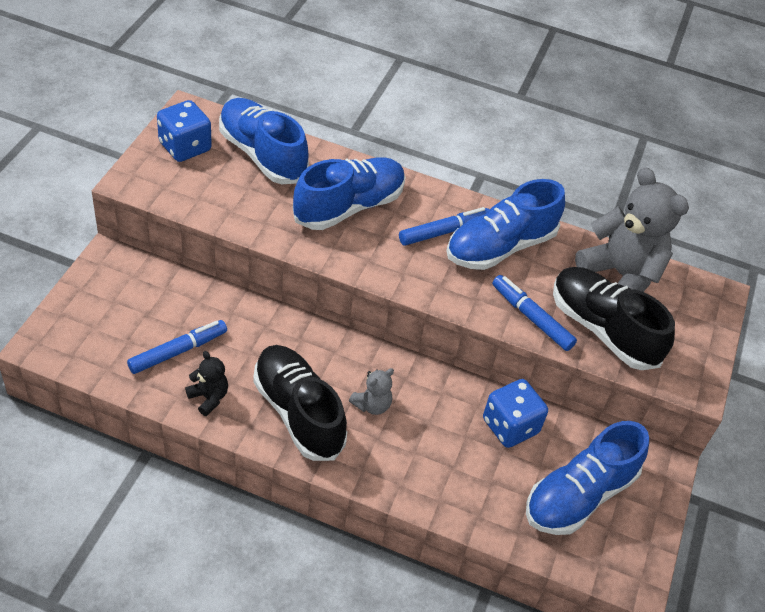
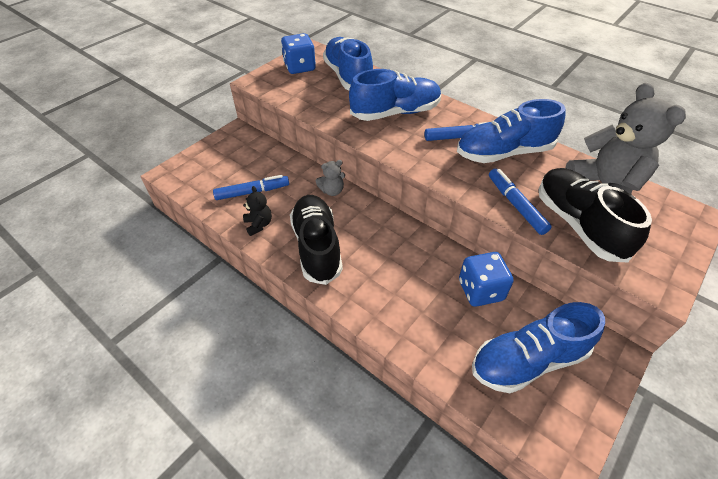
camera: 25 degrees right, 0 degrees up
(372, 405) = (374, 252): grey teddy bear -> grey teddy bear (332, 191)

